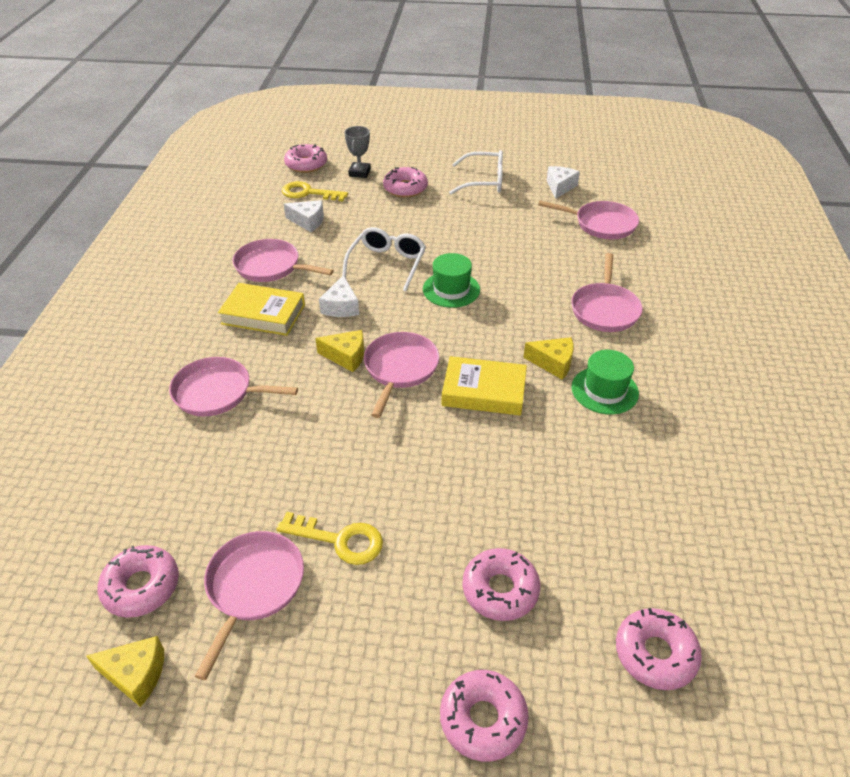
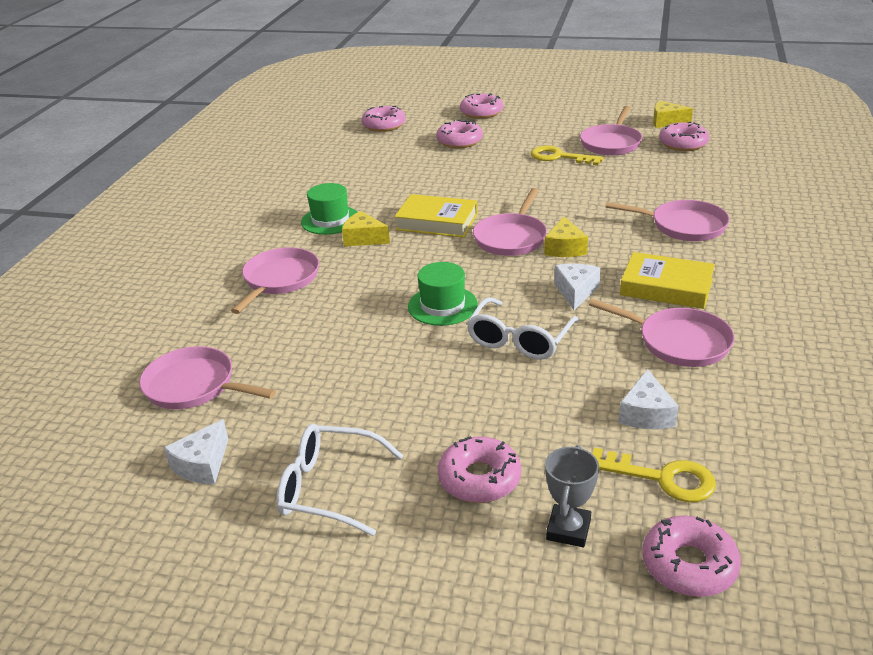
camera: 170 degrees left, 10 degrees down
(308, 221) = (646, 414): white cheese -> white cheese turned 105 degrees counterclockwise
(346, 356) = (565, 248): yellow cheese -> yellow cheese turned 105 degrees counterclockwise

